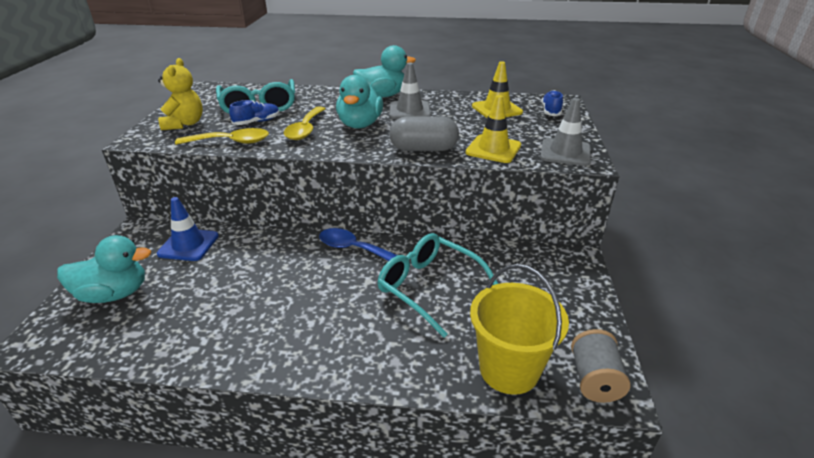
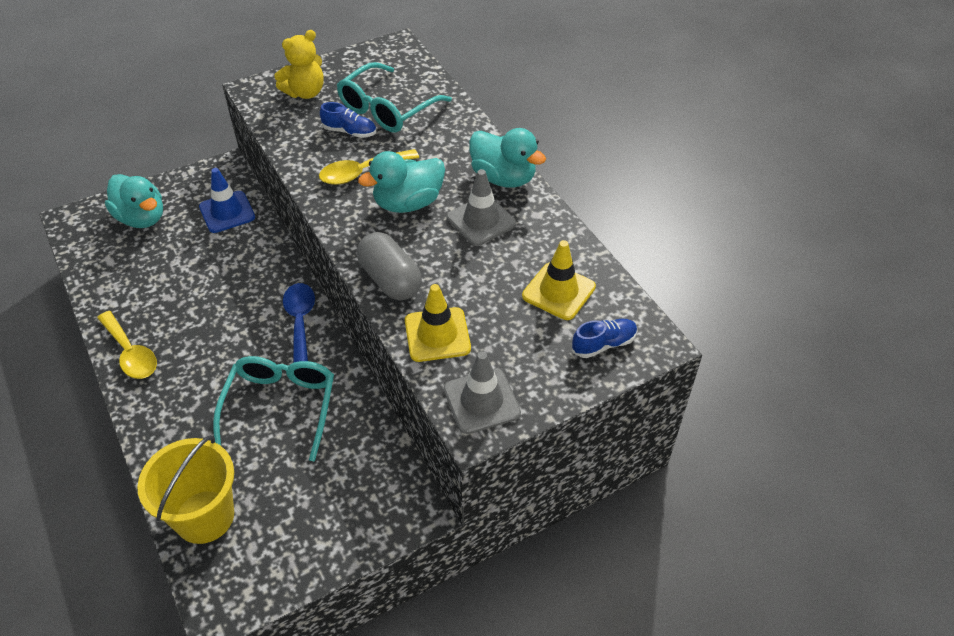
camera: 55 degrees right, 15 degrees up
(231, 142) = (294, 144): yellow spoon -> yellow spoon (131, 353)
(594, 380) = (228, 587): grey spool -> none

